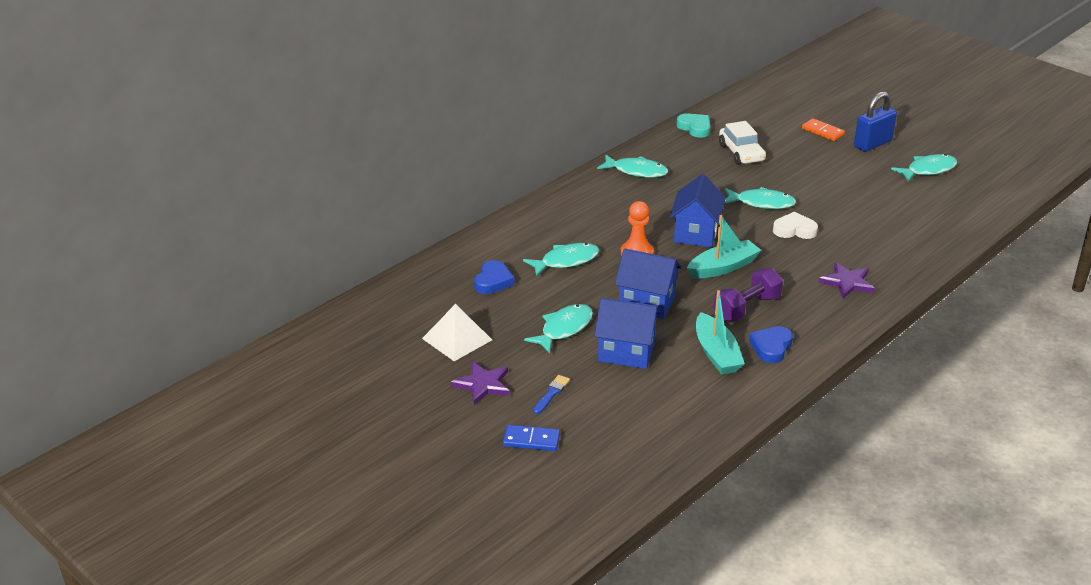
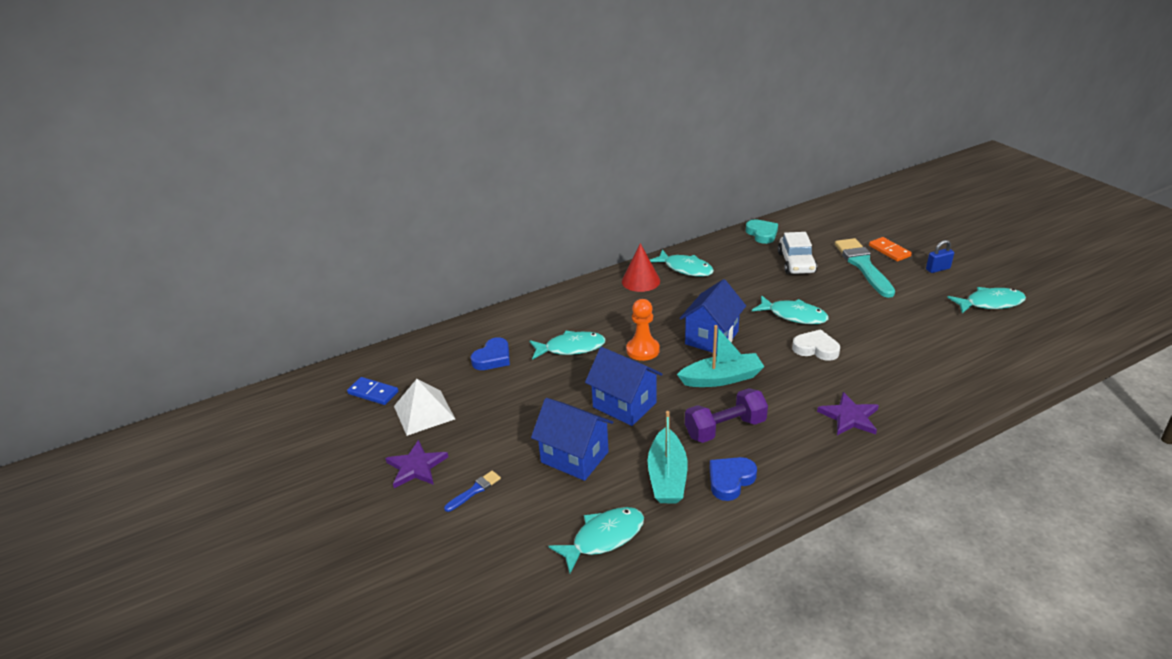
camera: 20 degrees right, 0 degrees up
(531, 440) = (422, 542): blue domino -> blue domino (373, 393)
(564, 329) = (528, 419): turquoise fish -> turquoise fish (603, 538)
(598, 189) = (640, 281): none -> red cone
(804, 148) = (863, 266): none -> turquoise brush
(872, 144) = (937, 269): blue padlock -> blue padlock, size x0.56

